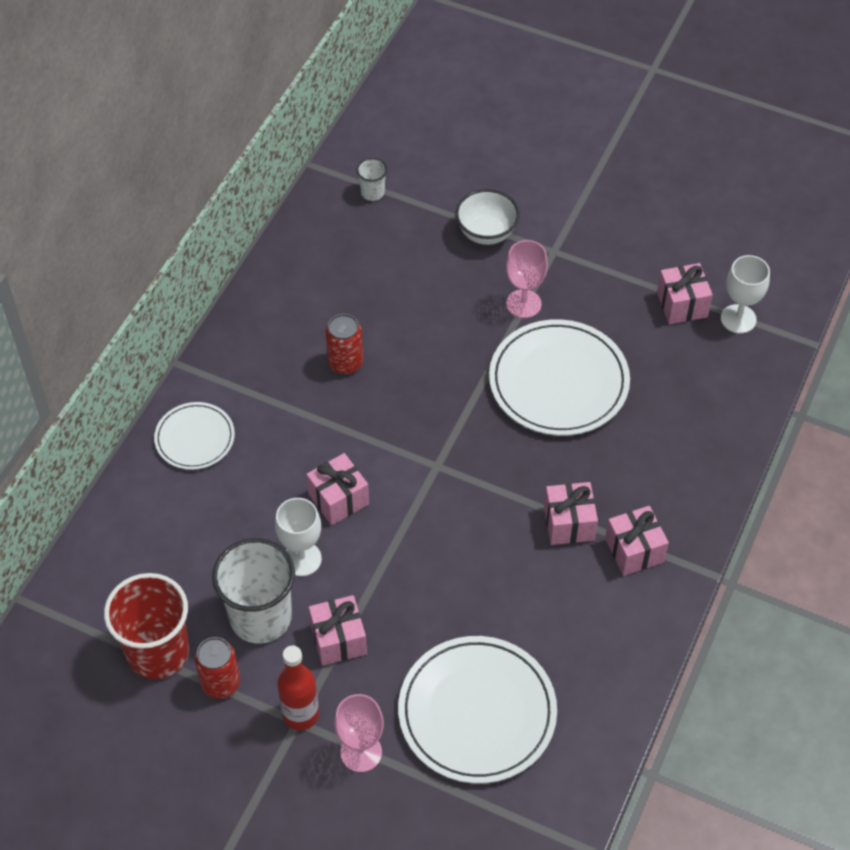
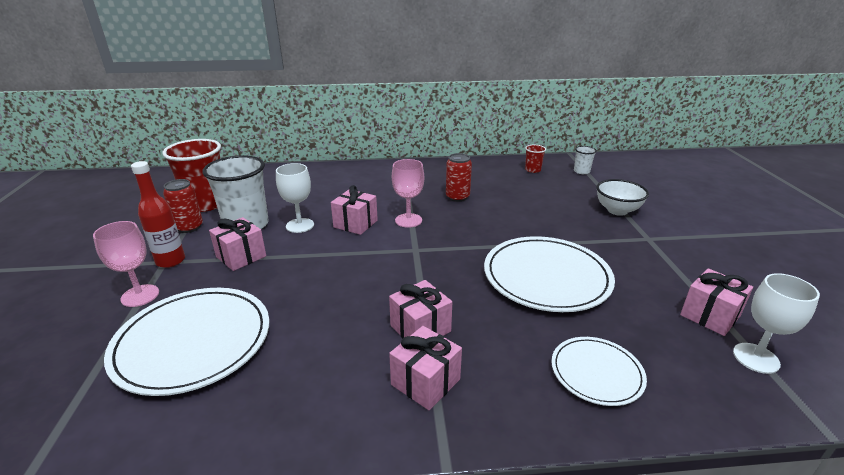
camera: 60 degrees right, 25 degrees down
(195, 438) = (360, 174): white plate -> white plate (596, 373)
(330, 239) = (532, 170): none -> red cup
(523, 304) = (588, 240): pink goblet -> pink goblet (408, 220)

